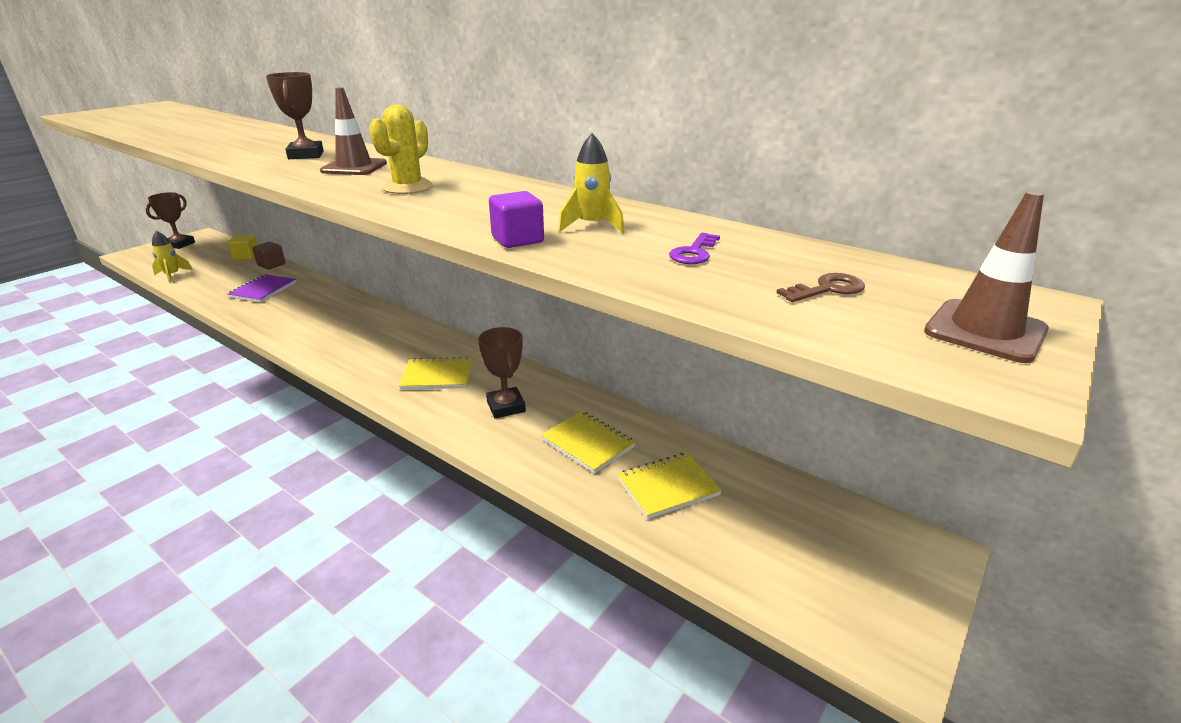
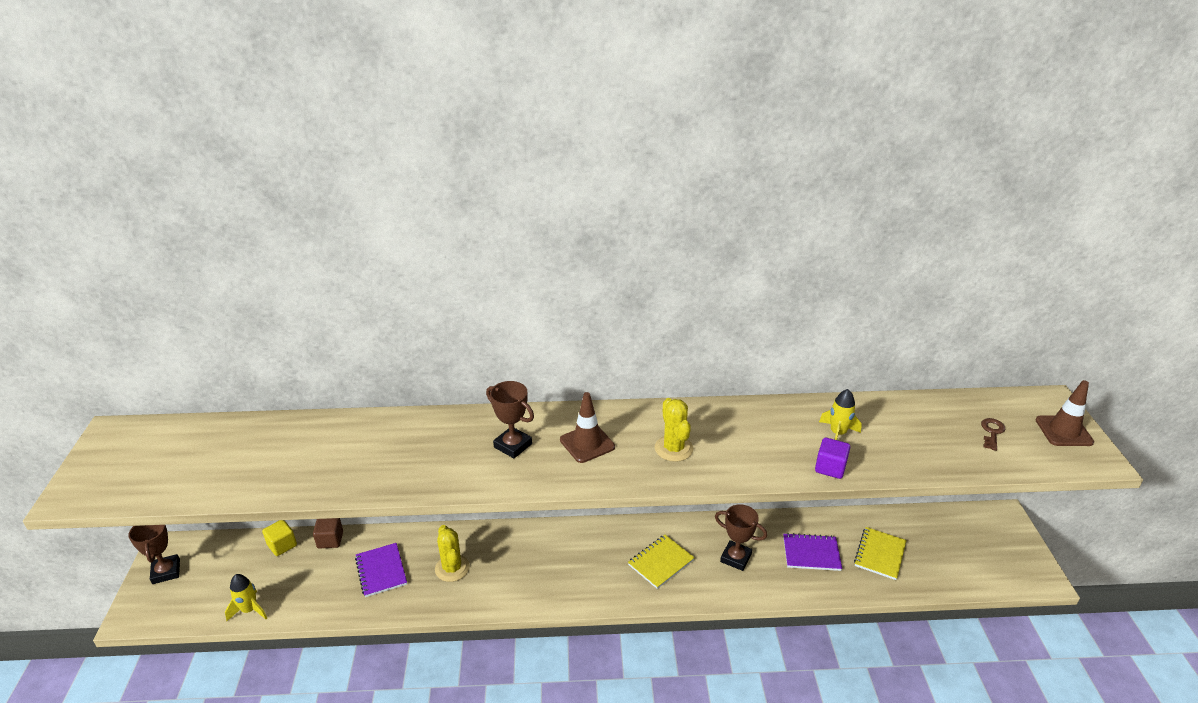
camera: 40 degrees left, 5 degrees up
(300, 308) = (452, 568): none -> yellow cactus
(587, 443) = (811, 553): yellow notebook -> purple notebook
(694, 252) = (912, 432): purple key -> none

